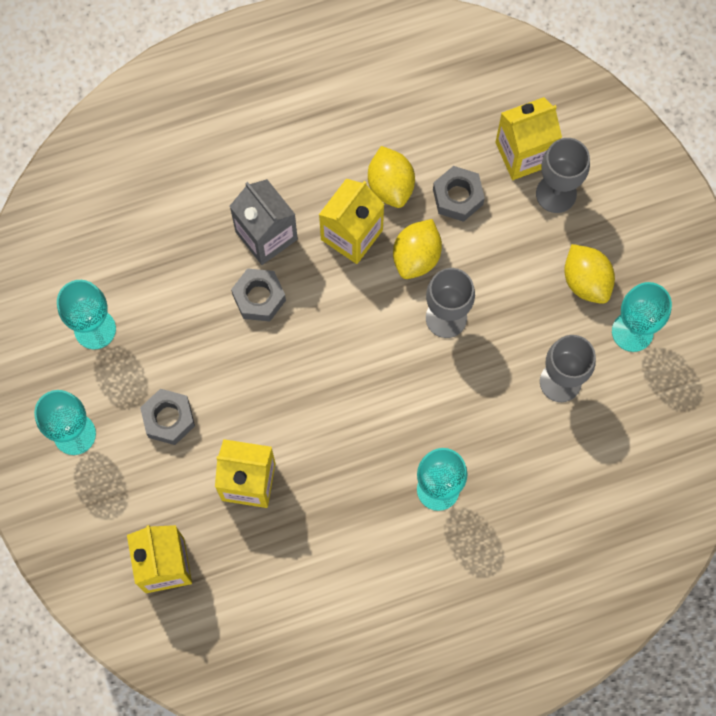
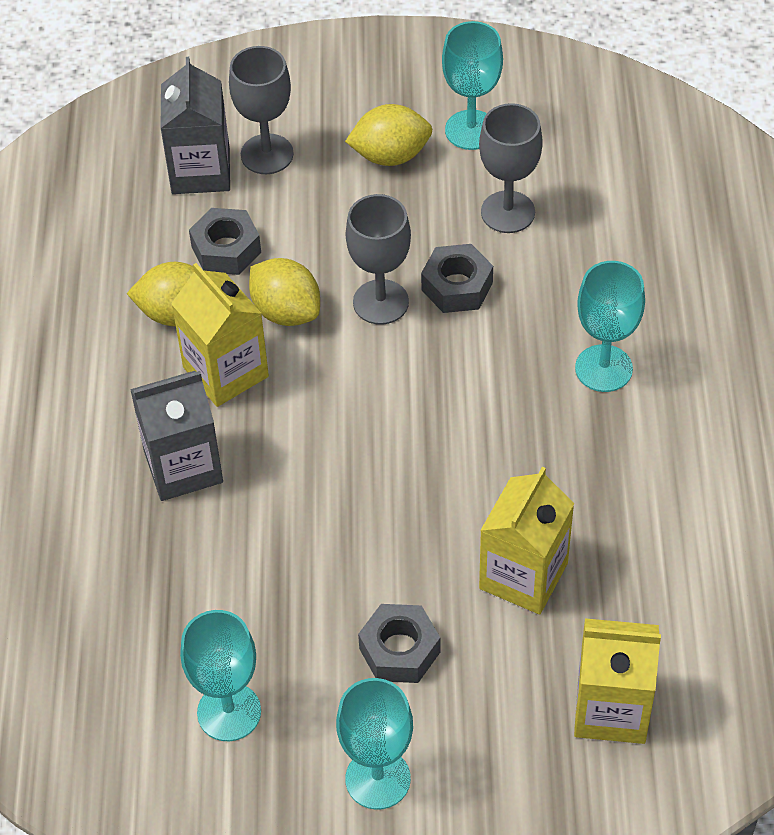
camera: 70 degrees left, 20 degrees down
(259, 298) = (268, 497): grey nut -> grey nut (457, 286)
(524, 153) = (200, 171): yellow carton -> grey carton

